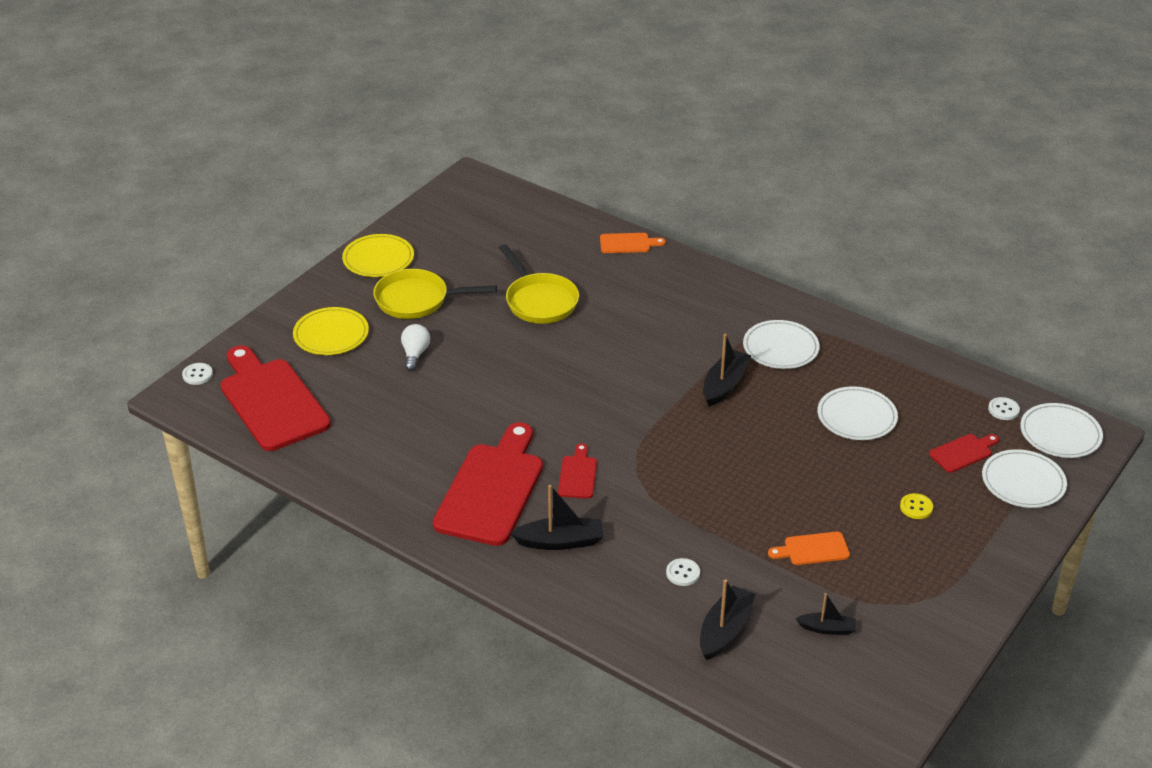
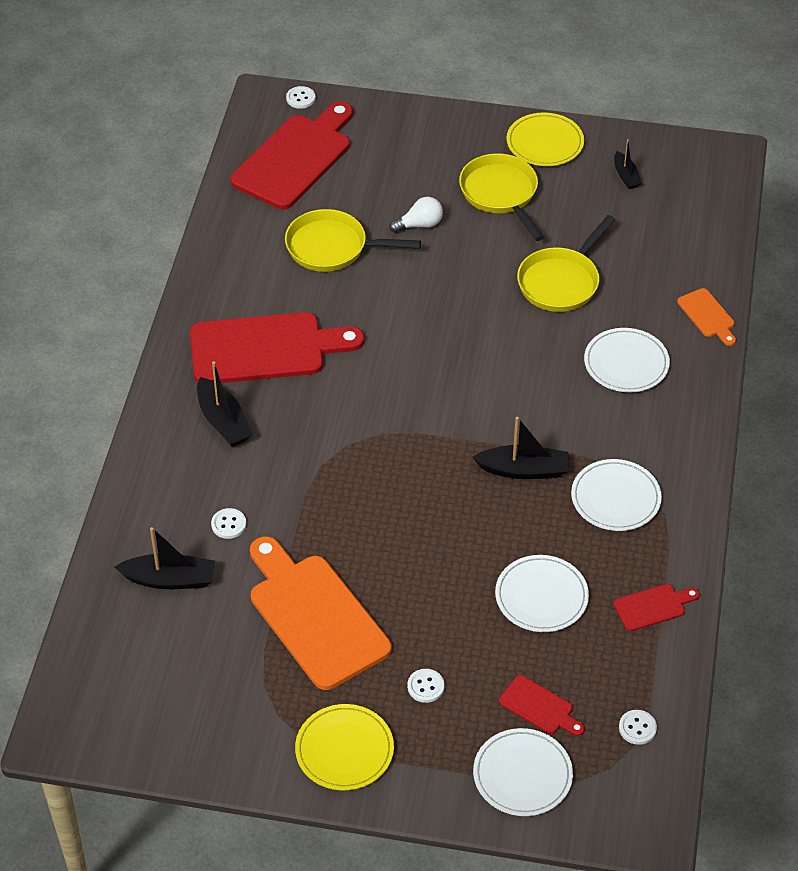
camera: 65 degrees right, 10 degrees up
(331, 334) = (410, 157): yellow plate -> yellow plate (344, 750)
(401, 412) = (332, 247): none -> yellow pan
(578, 475) = (320, 402): red cutting board -> red cutting board (653, 607)
(812, 549) = (315, 616): orange cutting board -> orange cutting board, size x2.21
(827, 628) = (210, 658): black boat -> black boat (626, 176)
(916, 507) = (425, 686): yellow button -> white button
(1060, 434) = (628, 793): white plate -> white plate (626, 363)

